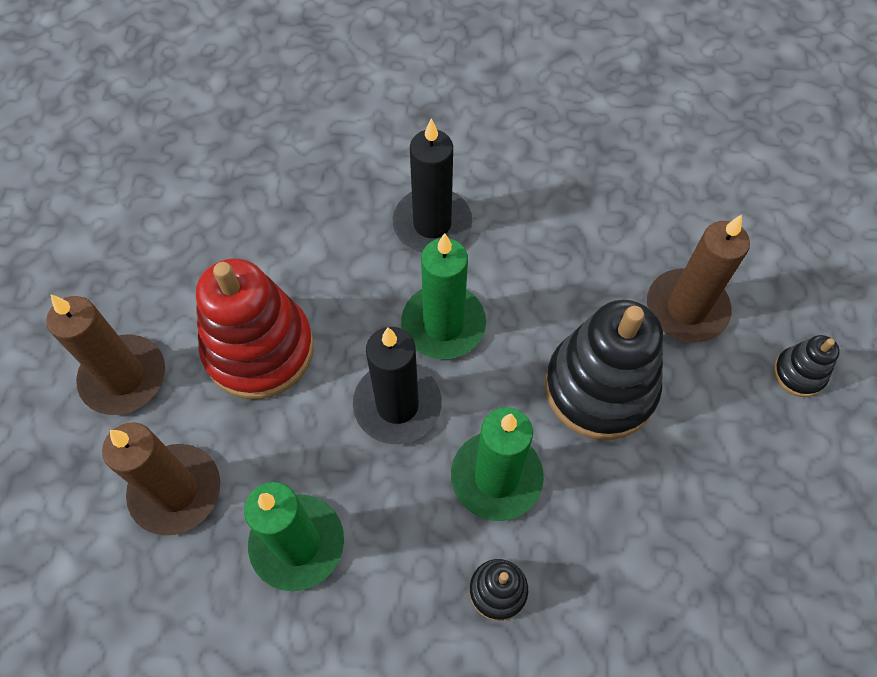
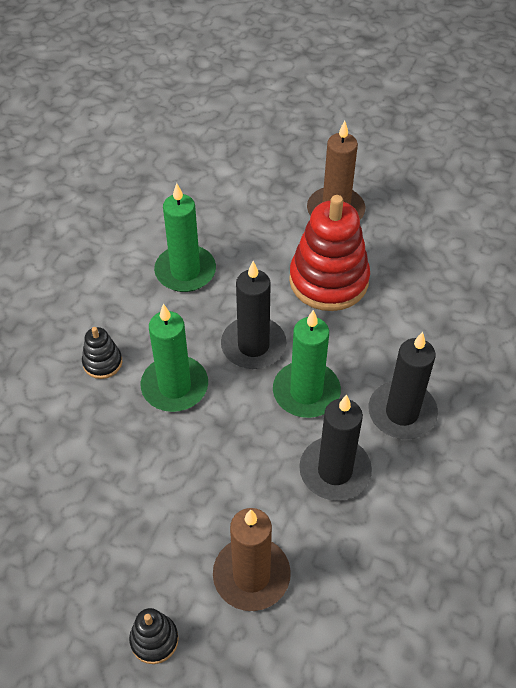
camera: 110 degrees right, 10 degrees down
(176, 491) = (247, 223): brown candle -> none
(533, 268) = (335, 471): none -> black candle
(600, 387) = (210, 478): black stacking toy -> none

